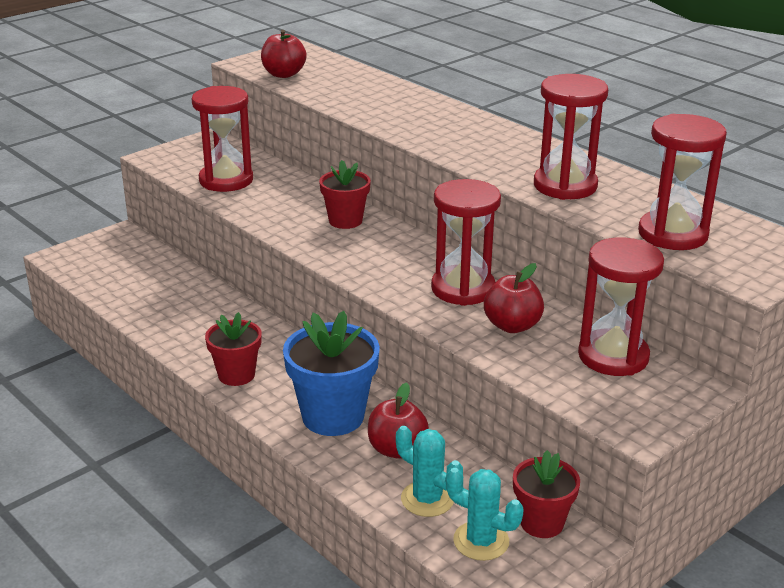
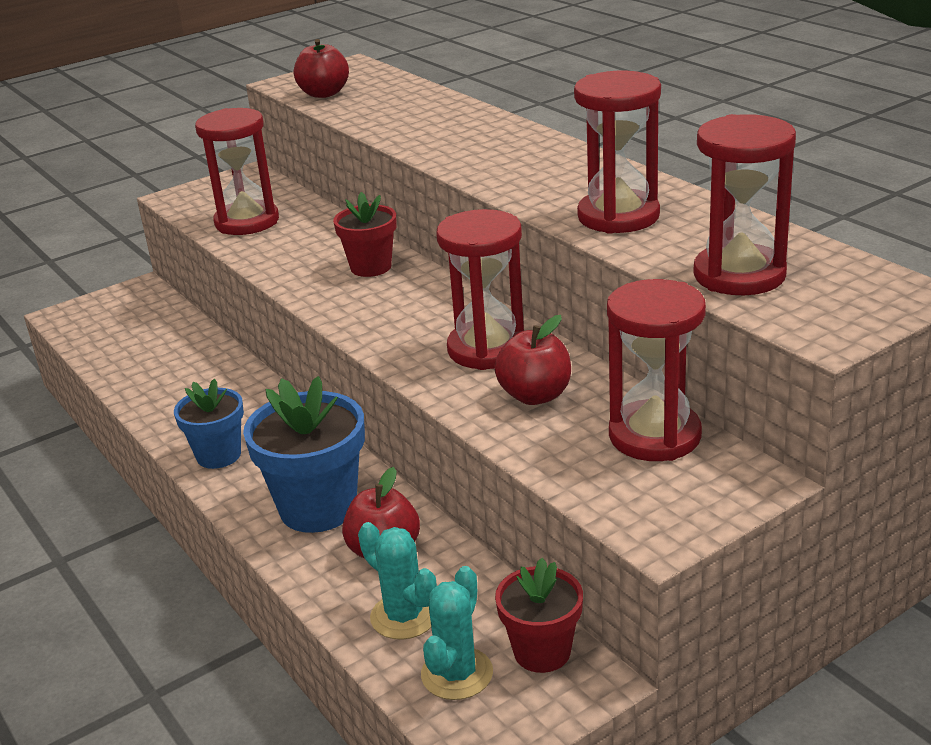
camera: 10 degrees right, 0 degrees up
(236, 375) = (218, 455): red flower pot -> blue flower pot
(481, 541) = (457, 674): turquoise cactus -> turquoise cactus turned 75 degrees clockwise

